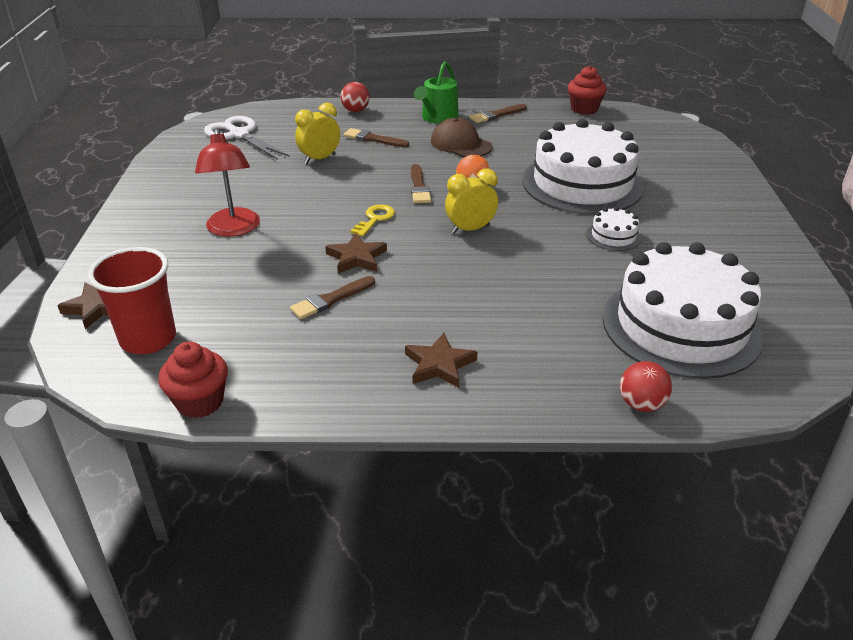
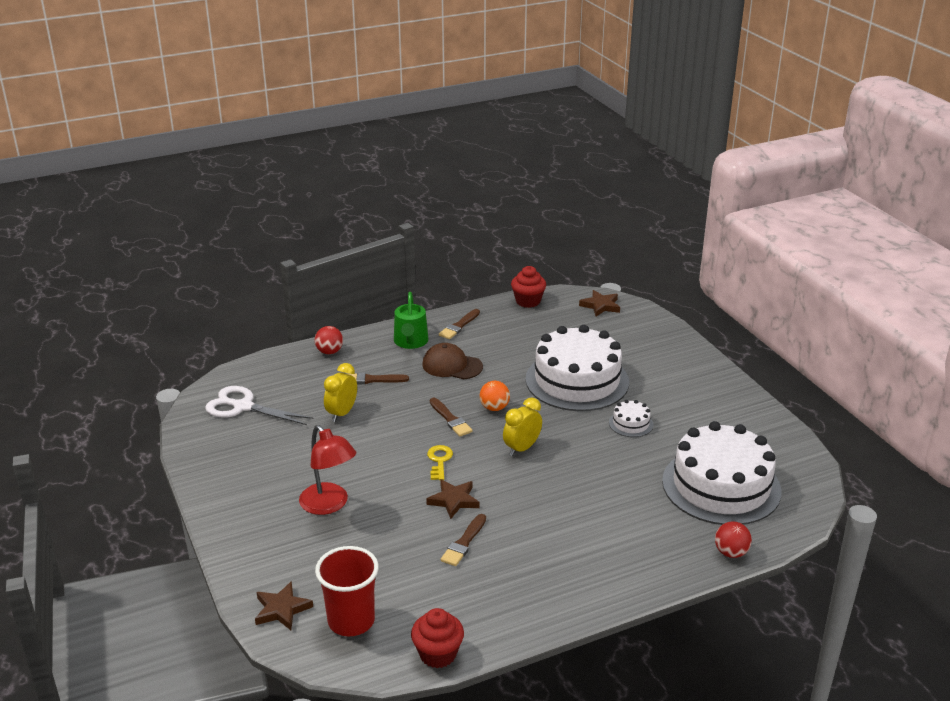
camera: 25 degrees left, 5 degrees down
(439, 365) = (583, 568): brown star -> brown star (600, 306)

